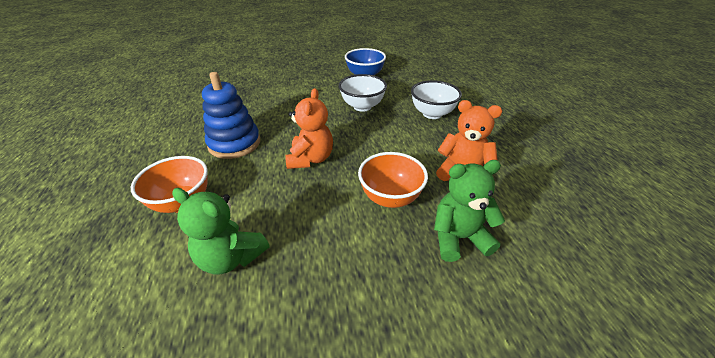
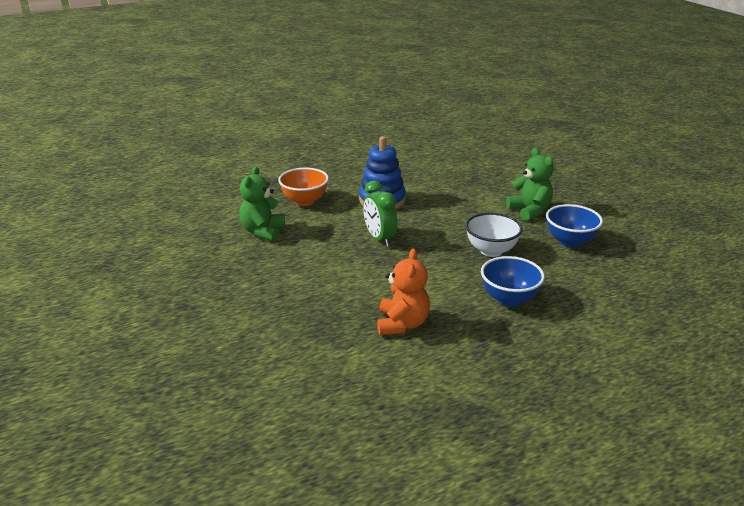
camera: 75 degrees right, 10 degrees down
(310, 159) = (379, 239): orange teddy bear -> green clock
(390, 198) = (345, 285): orange bowl -> none
(432, 114) = (509, 299): white bowl -> blue bowl
(458, 238) = (309, 324): green teddy bear -> green teddy bear (530, 210)

